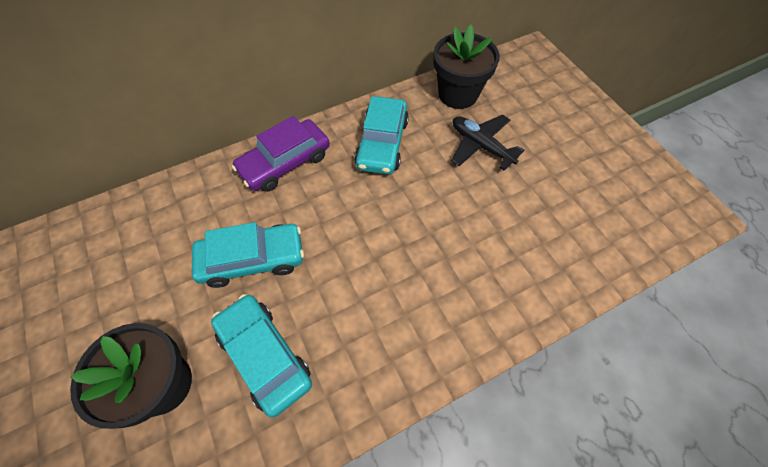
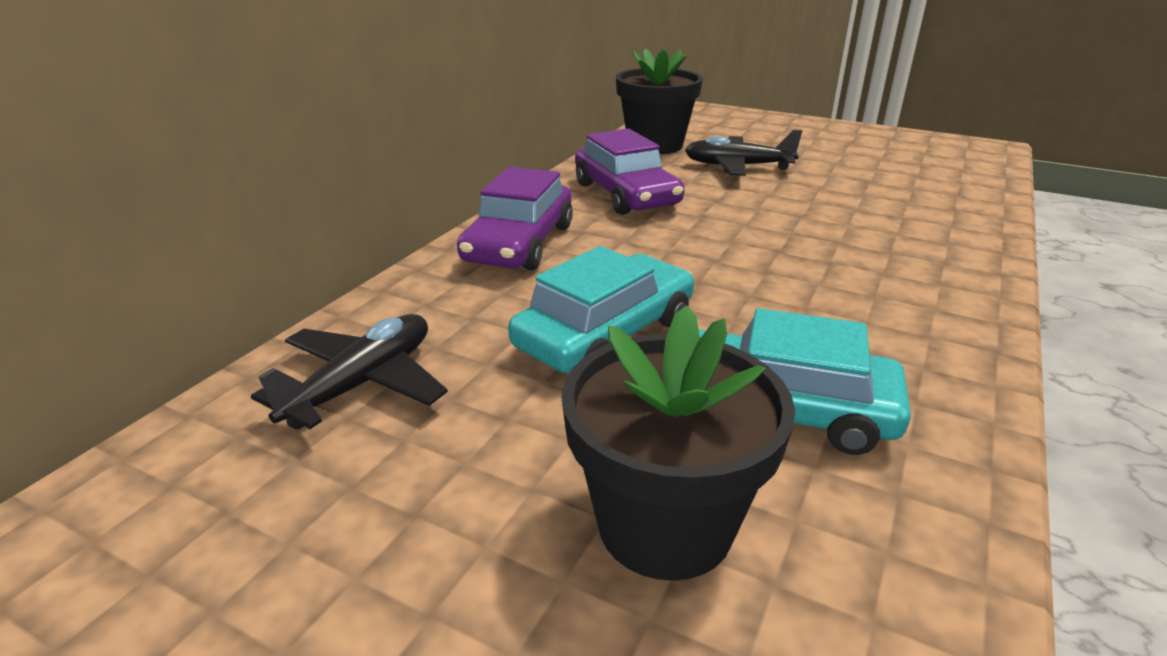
camera: 35 degrees left, 30 degrees down
(140, 233) = (362, 384): none -> black plane
(382, 143) = (625, 194): turquoise car -> purple car

